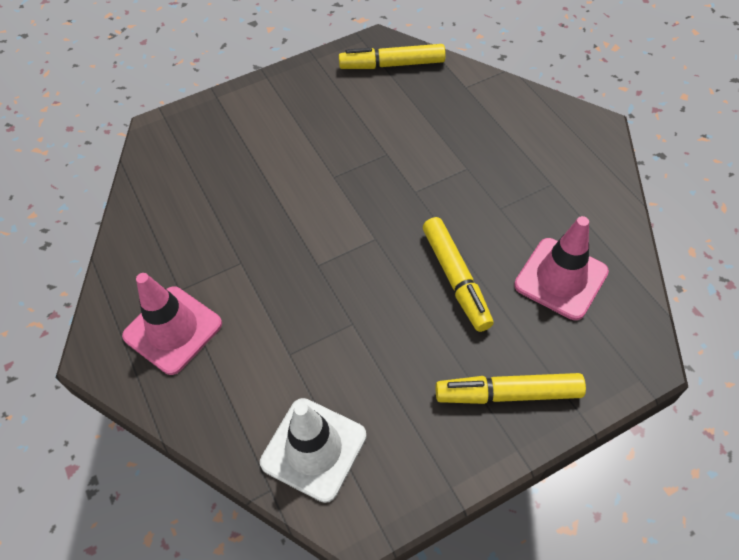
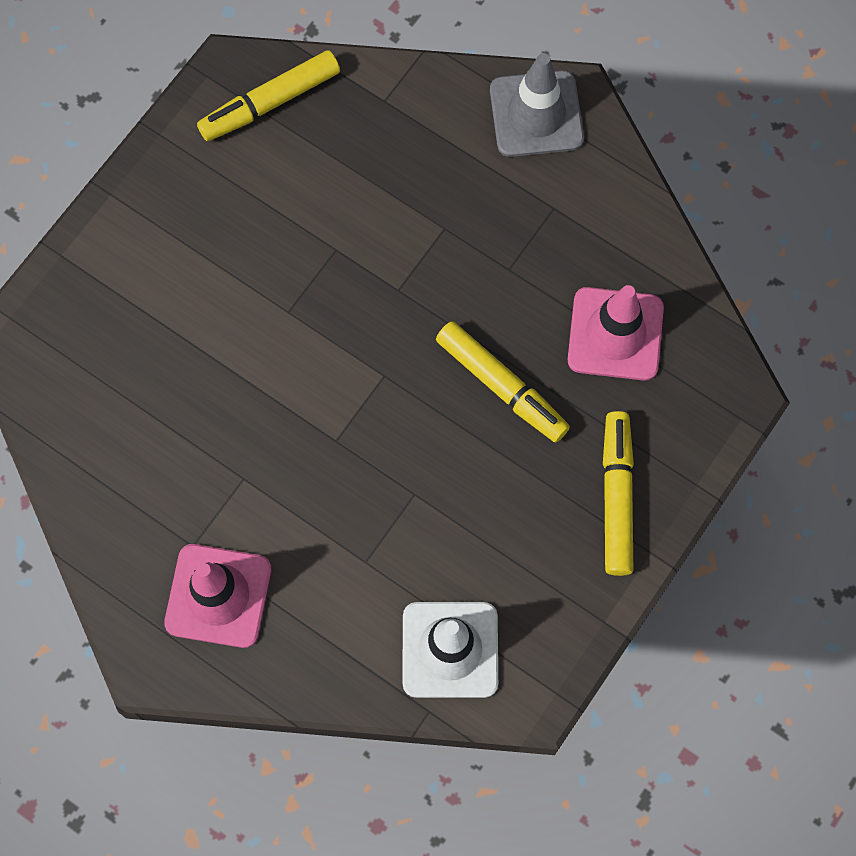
camera: 30 degrees left, 15 degrees up
(508, 393) = (616, 497): yellow marker -> yellow marker turned 120 degrees clockwise
(565, 127) = (536, 114): none -> grey traffic cone

